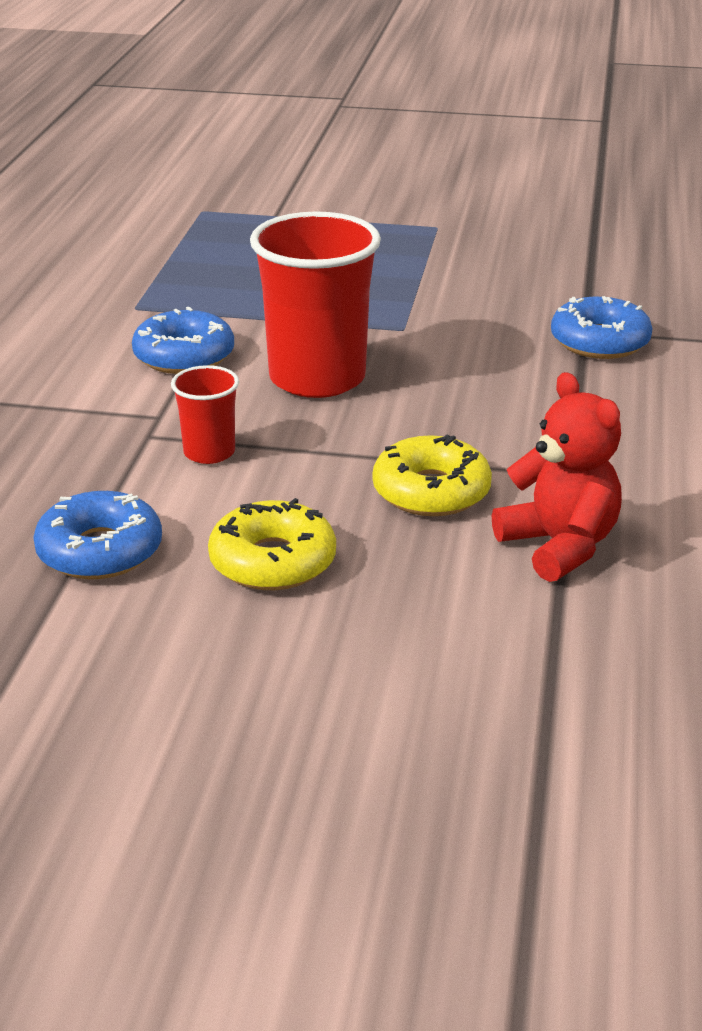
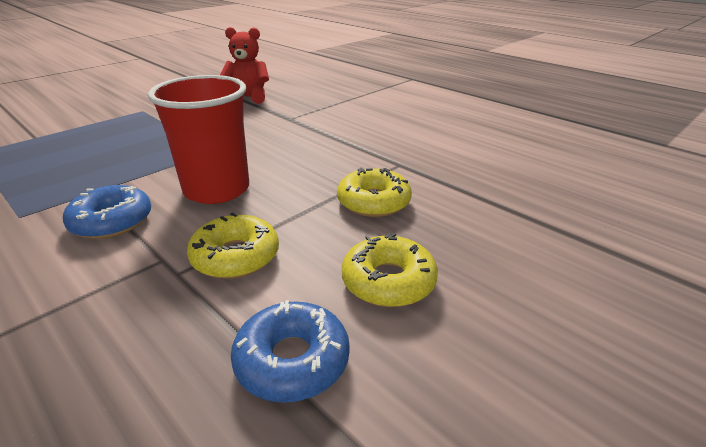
camera: 55 degrees left, 0 degrees up
(209, 452) = (235, 256): red cup -> yellow donut
(559, 546) = (459, 189): red teddy bear -> red teddy bear (248, 98)
(599, 341) = (303, 119): blue donut -> none

